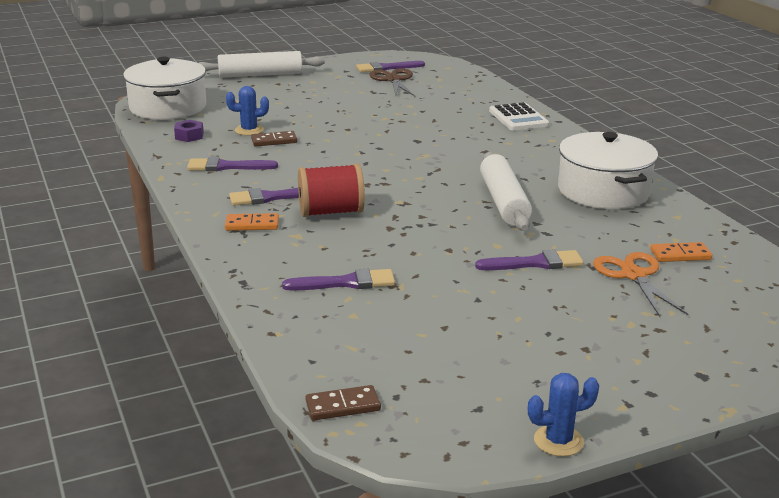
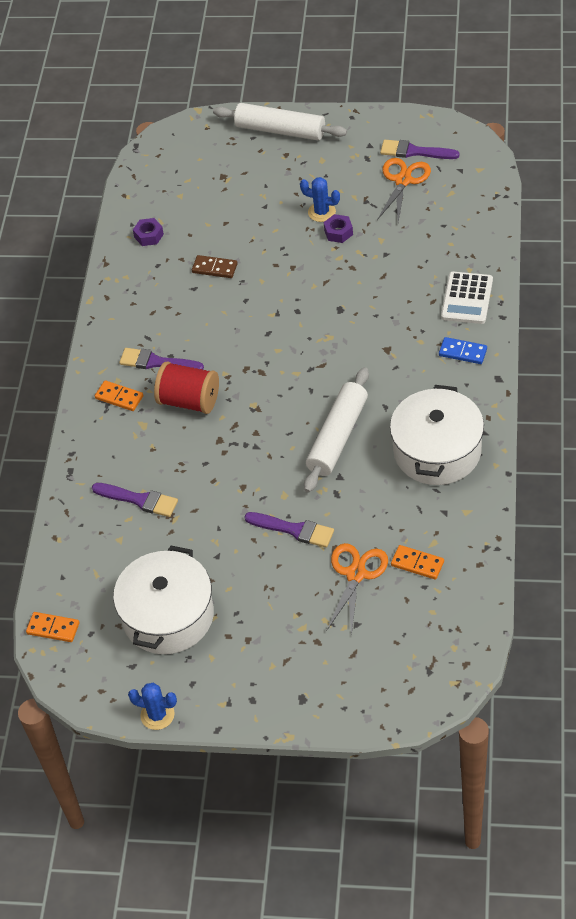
camera: 35 degrees right, 25 degrees up
(168, 107) = (159, 174): white pot -> white pot (168, 616)
(227, 167) = (150, 300): purple brush -> none
(249, 130) = (205, 241): blue cactus -> blue cactus (321, 212)
(343, 406) = (53, 628): brown domino -> orange domino
(368, 108) = (338, 232): none -> purple nut
(393, 80) = (403, 180): brown scissors -> orange scissors
(551, 141) = (463, 352): none -> blue domino

